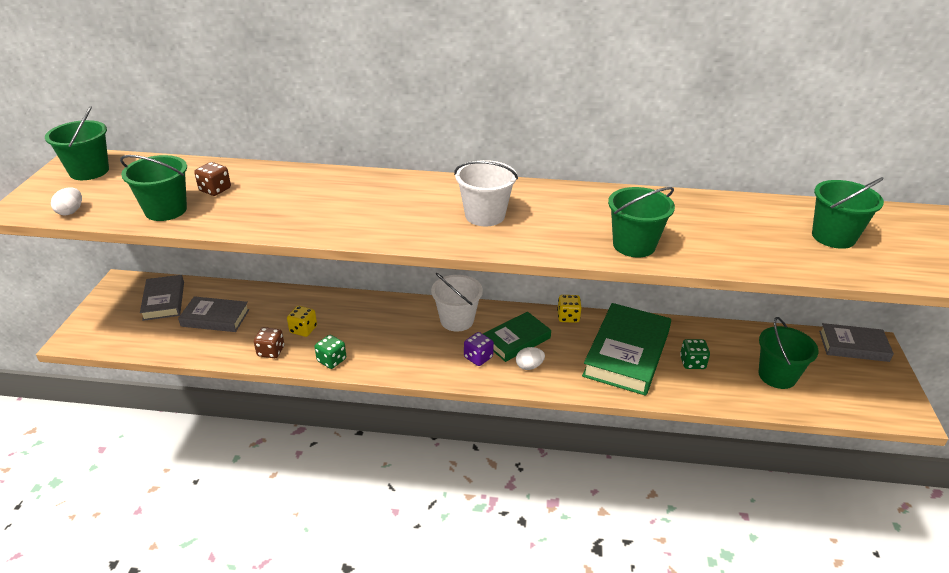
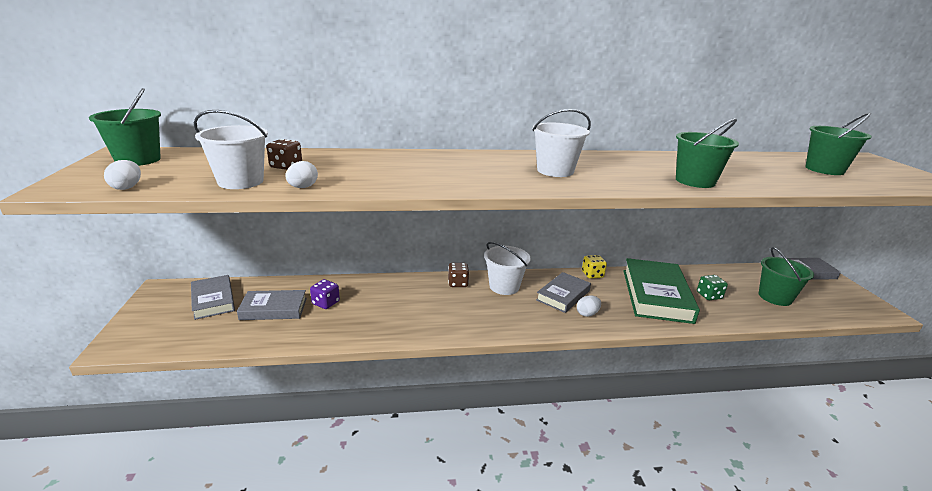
camera: 15 degrees left, 10 degrees down
(166, 210) = (240, 181): green bucket -> white bucket
(216, 223) = (303, 187): none -> white egg
(271, 351) = (343, 331): brown dice -> brown dice (458, 283)
(303, 329) = (368, 309): yellow dice -> none
(331, 360) = (408, 331): green dice -> none
(478, 357) = (540, 312): purple dice -> purple dice (326, 303)
(516, 340) = (563, 295): green book -> grey book

